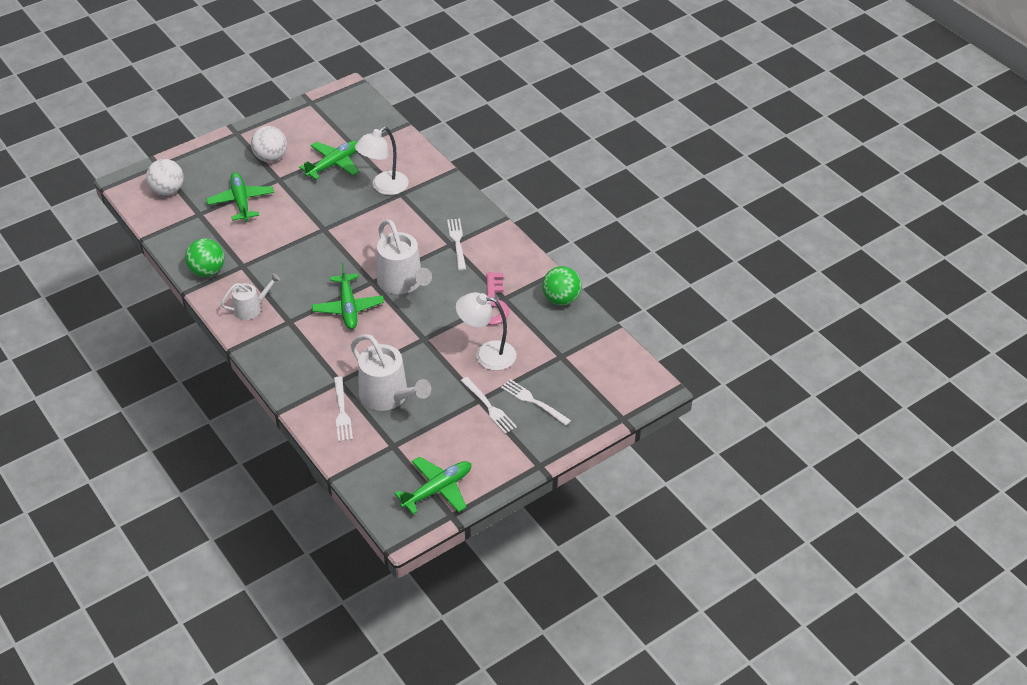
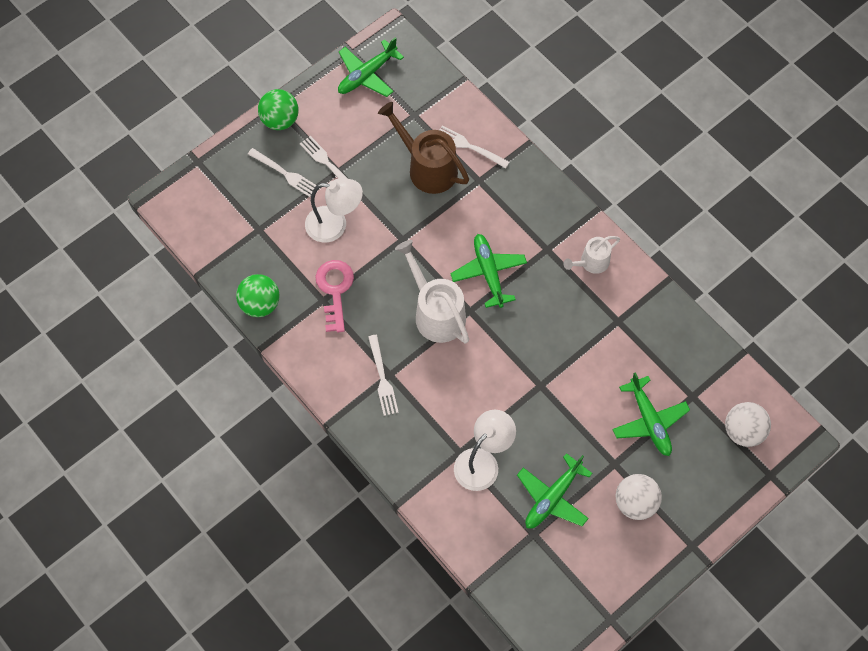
camera: 175 degrees right, 20 degrees up
(207, 271) = (654, 310): green ball -> green ball (280, 120)
(342, 412) = (469, 146): white fork -> white fork turned 45 degrees counterclockwise
(388, 396) = (428, 168): white watering can -> brown watering can

